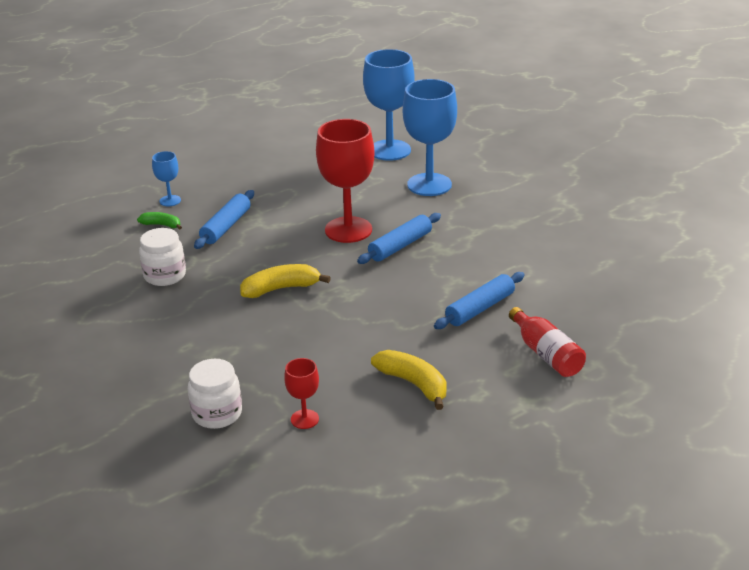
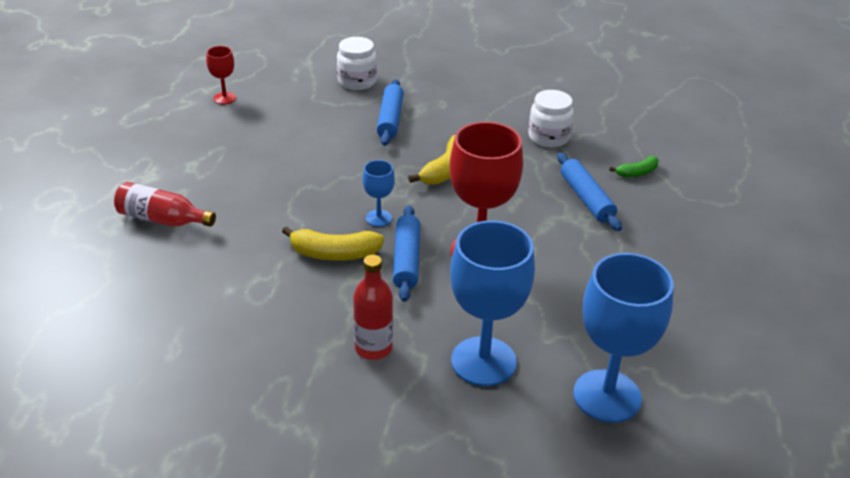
camera: 135 degrees right, 5 degrees up
(170, 201) = (680, 197): blue goblet -> blue goblet (378, 218)
(304, 419) = (297, 101): red goblet -> red goblet (224, 98)
(414, 384) = (248, 151): yellow banana -> yellow banana (334, 254)
(480, 308) = (258, 232): blue rolling pin -> blue rolling pin (390, 119)
(482, 214) = (373, 348): none -> red bottle

